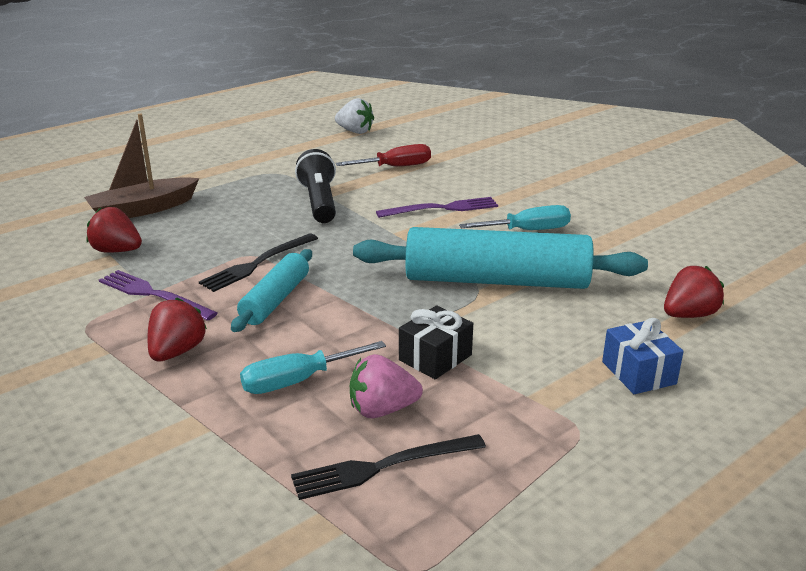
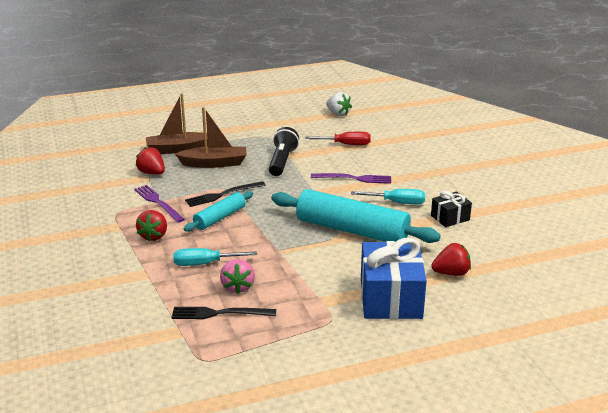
camera: 20 degrees right, 0 degrees up
(177, 351) = (154, 236): red strawberry -> red strawberry turned 150 degrees clockwise
(215, 220) = (214, 163): none -> brown boat
(382, 410) = (238, 287): pink strawberry -> pink strawberry turned 105 degrees counterclockwise
(435, 357) = (284, 266): black gift -> black gift (450, 218)
(638, 373) = (390, 298): blue gift -> blue gift, size x1.93

